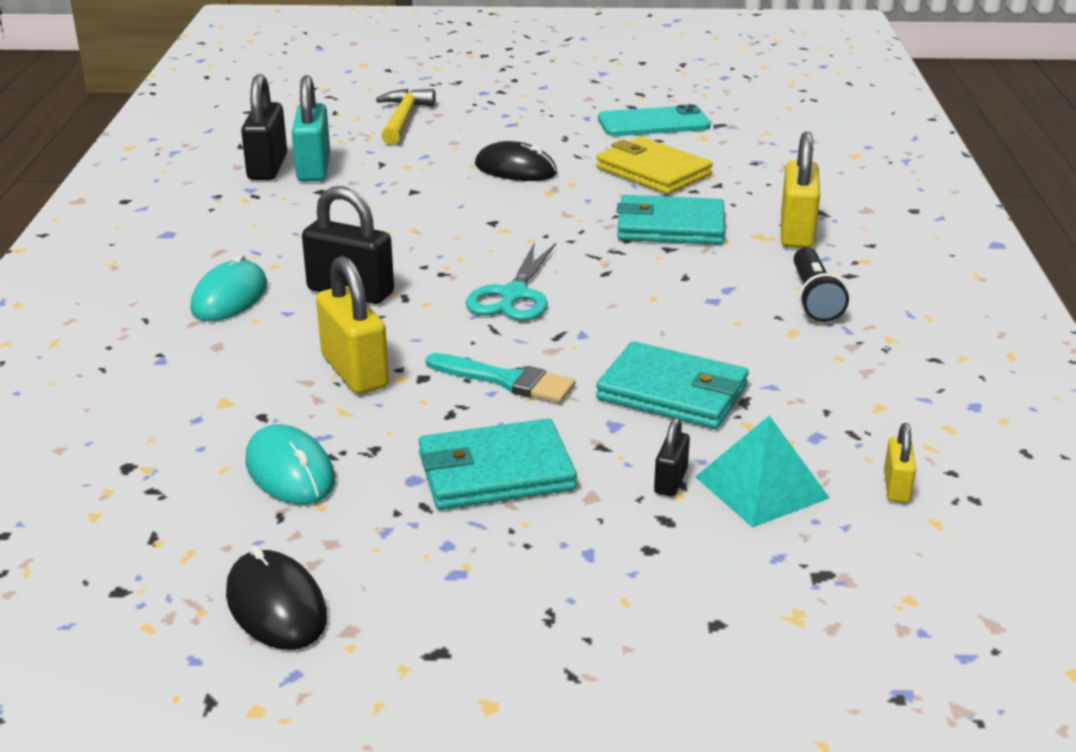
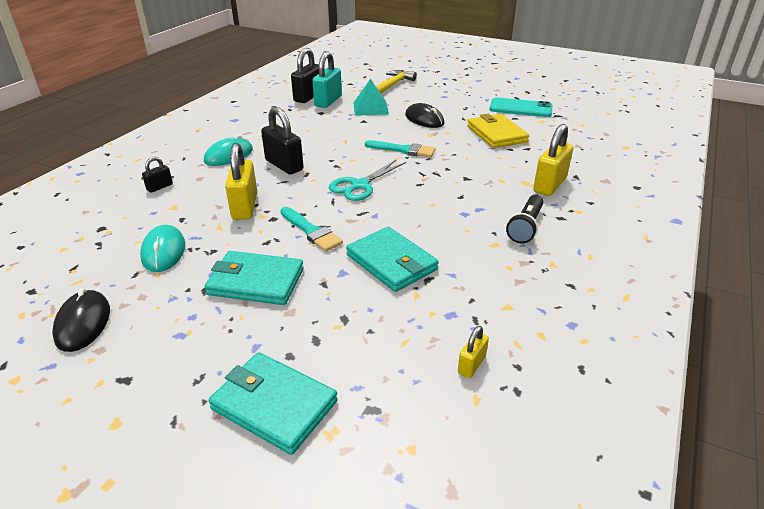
camera: 25 degrees right, 5 degrees up
(530, 225) = (403, 150): none -> turquoise brush
(670, 226) = (478, 166): turquoise wallet -> turquoise wallet (274, 405)
(670, 481) = (340, 316): black padlock -> black padlock (159, 187)
(761, 487) = (388, 337): turquoise pyramid -> turquoise pyramid (370, 108)

